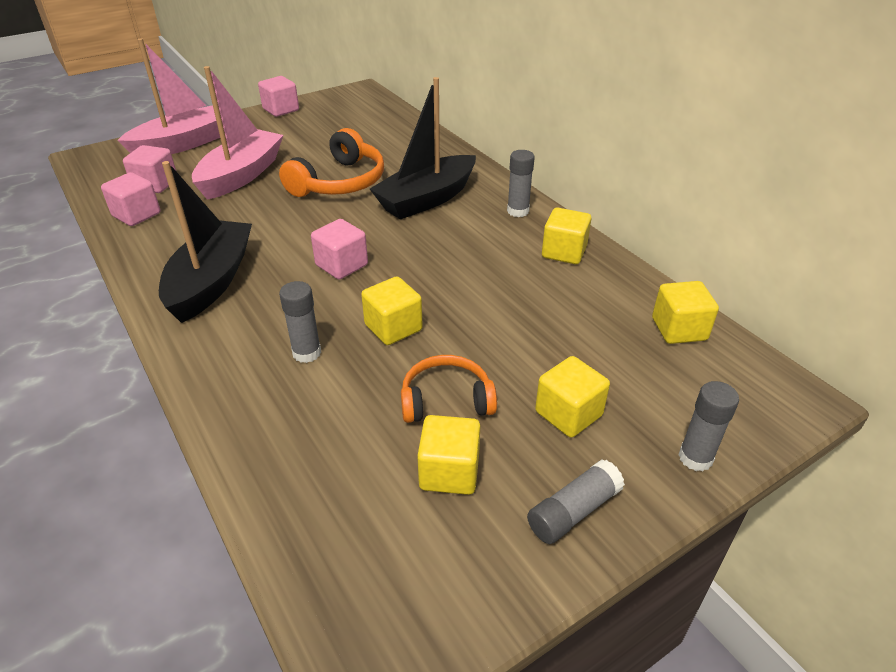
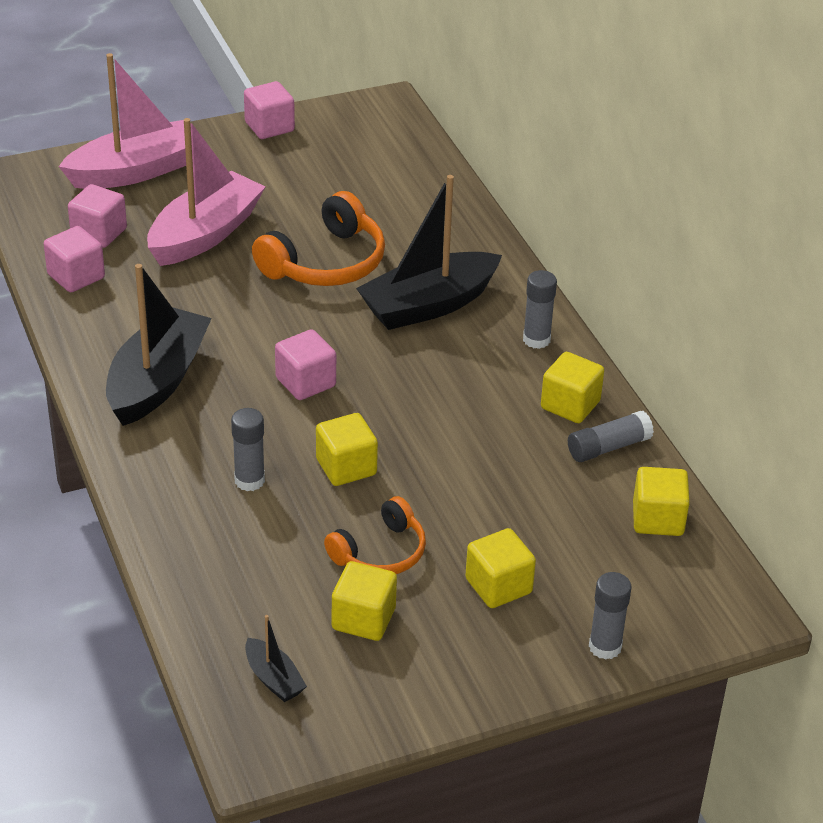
camera: 10 degrees right, 0 degrees up
(370, 563) = (273, 679): none -> black boat
(446, 400) = (380, 552): orange headphones -> orange headphones turned 135 degrees clockwise
(573, 511) = (467, 671): grey glue stick -> grey glue stick (608, 447)

